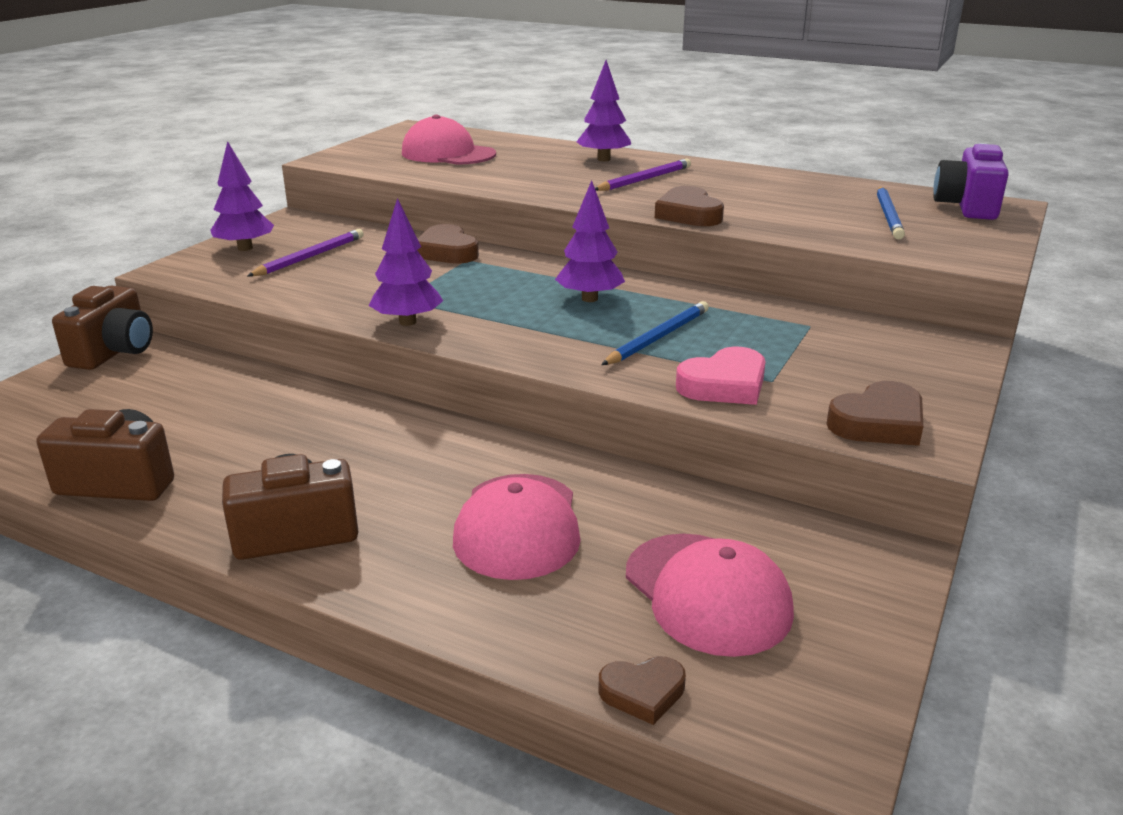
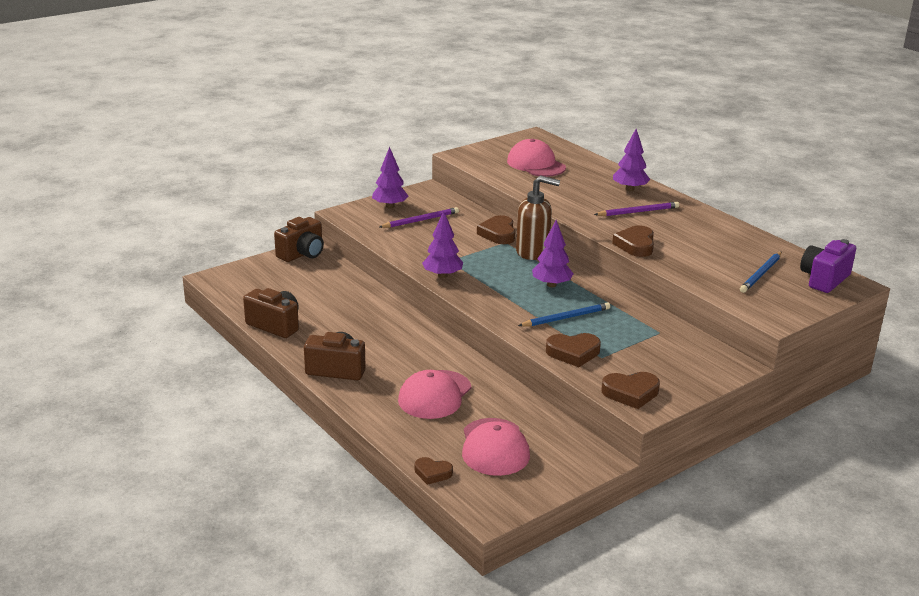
camera: 25 degrees right, 0 degrees up
(519, 264) = (533, 252): none -> brown soap dispenser
(724, 385) = (573, 353): pink heart -> brown heart

